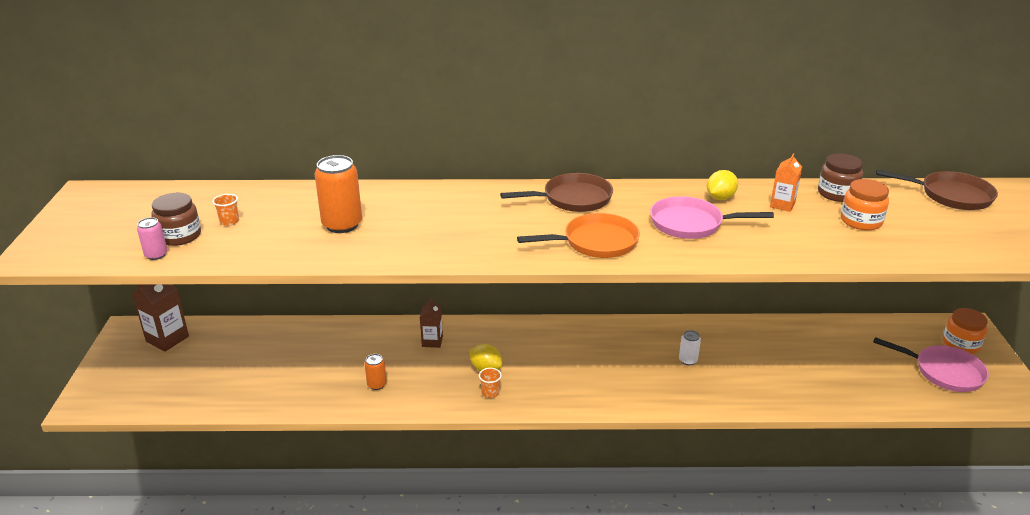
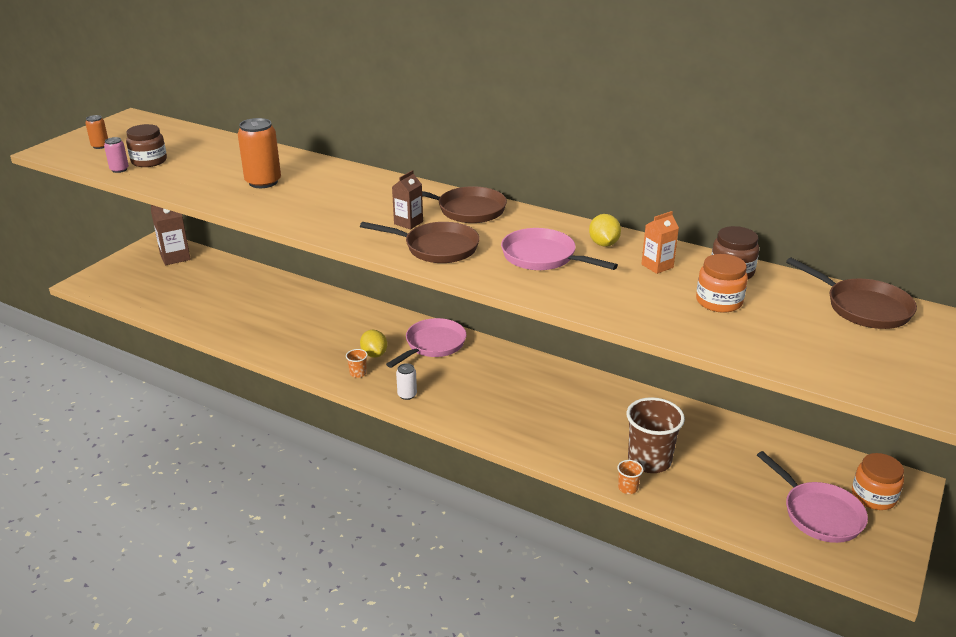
camera: 30 degrees right, 0 degrees up
(229, 221) = (192, 160): orange cup -> orange cup (628, 488)
(377, 384) = (280, 337): orange can -> orange can (100, 146)
(432, 341) = (355, 319): brown carton -> brown carton (408, 223)
(529, 340) = (433, 345): none -> pink pan
(595, 242) = (437, 248): orange pan -> brown pan
(688, 360) = (556, 408): white can -> white can (407, 395)
(720, 198) = (603, 244): yellow lemon -> yellow lemon turned 75 degrees counterclockwise
(799, 377) = (649, 460): none -> brown cup

